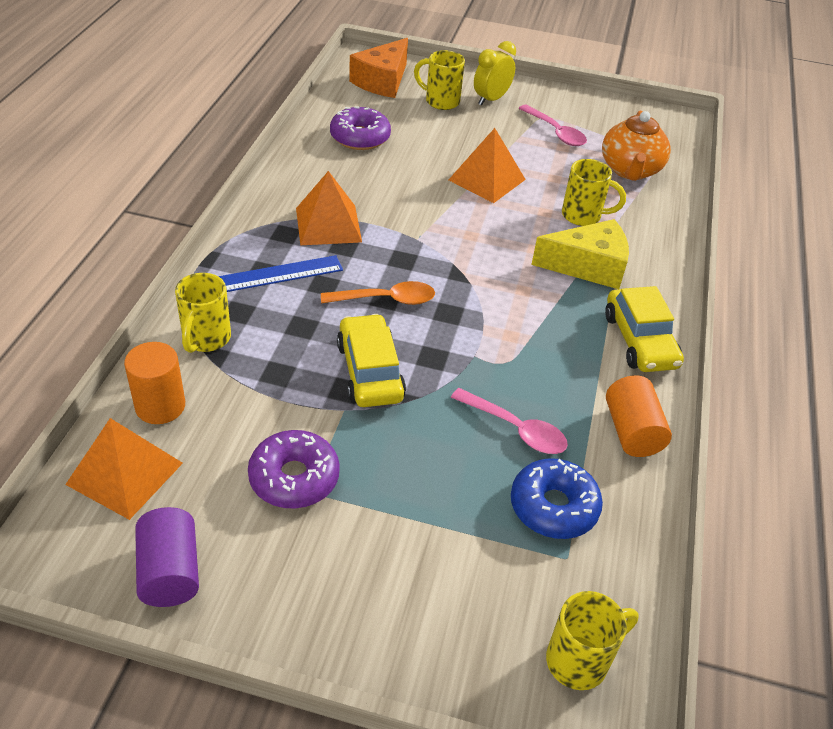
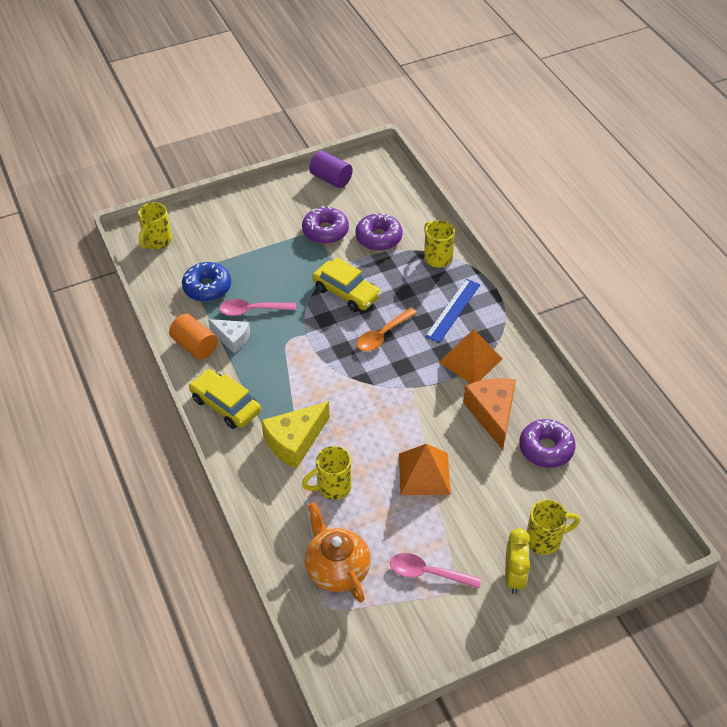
camera: 145 degrees right, 5 degrees up
(124, 473) = (390, 193): orange pyramid -> none
(160, 406) = (413, 220): orange cylinder -> none
(237, 414) = (378, 238): none -> purple donut
(382, 81) = (611, 528): orange cheese -> orange cheese (492, 414)
(573, 409) = (232, 338): none -> white cheese

